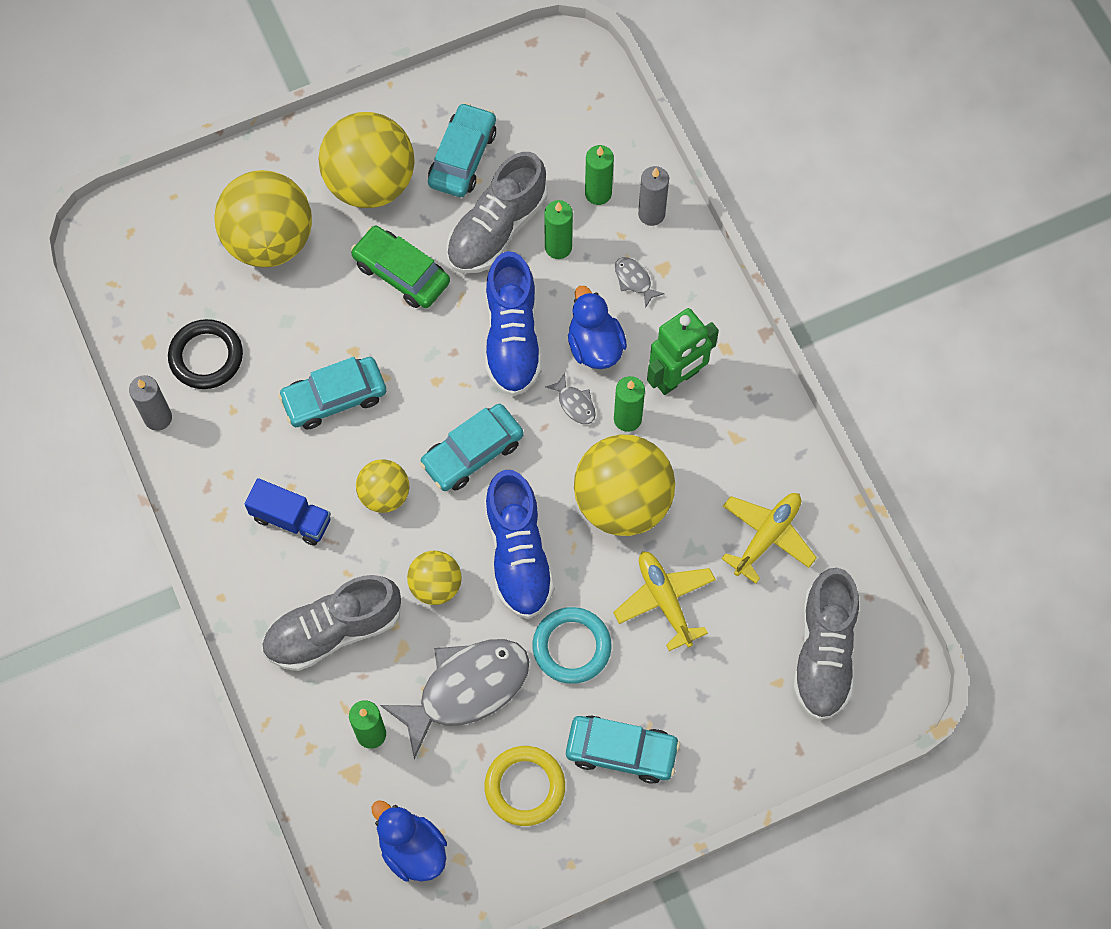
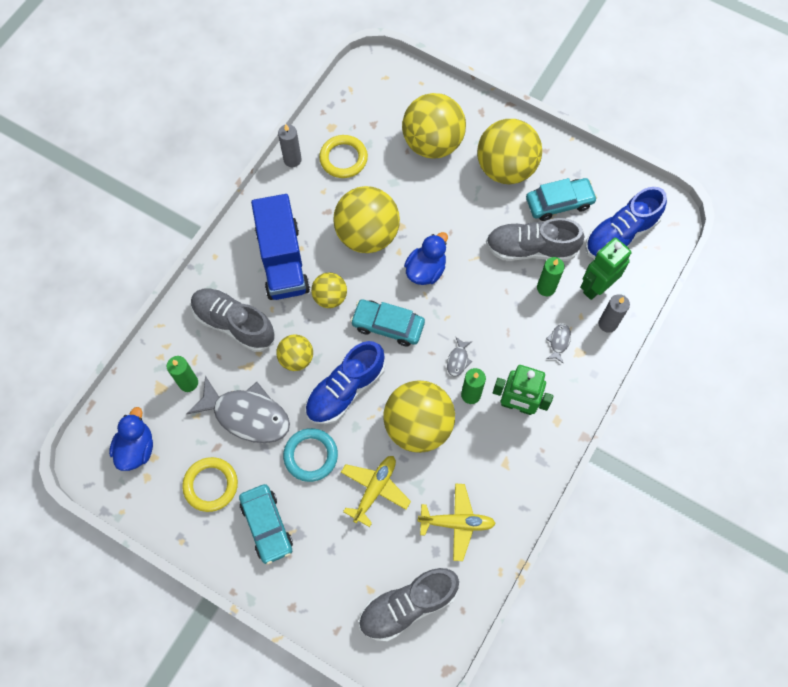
camera: 55 degrees right, 0 degrees up
(206, 357) = (343, 158): black ring -> yellow ring
(291, 519) = (282, 260): blue truck -> blue truck, size x1.82
(334, 398) = (367, 235): turquoise car -> yellow ball
(401, 273) = (465, 219): green car -> none
(512, 337) = (472, 300): blue shoe -> blue shoe (620, 234)
(595, 346) = (501, 347): blue duck -> blue duck (426, 270)
(598, 193) = (596, 287): green candle -> green robot

